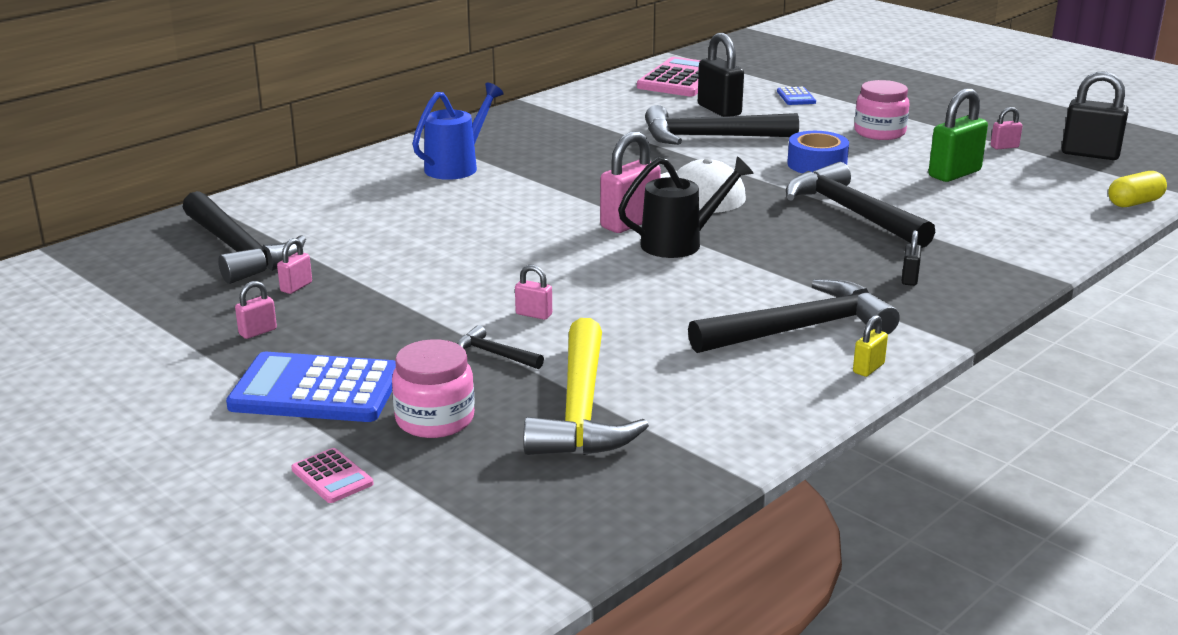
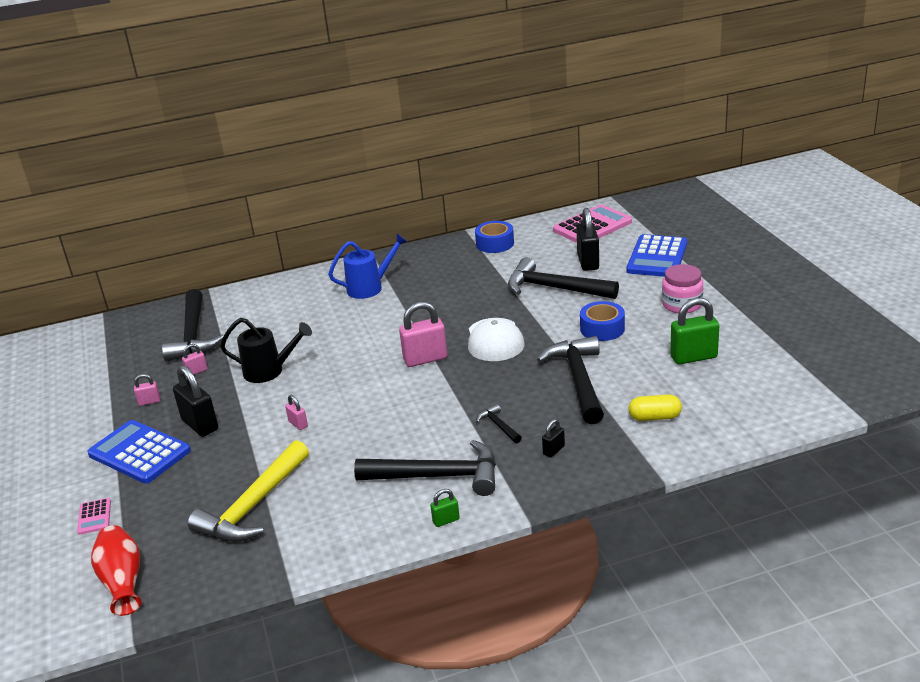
camera: 30 degrees right, 5 degrees up
(435, 419) = (176, 491): pink jar -> none
(481, 538) = (123, 581): none -> red vase
(494, 354) = (249, 450): black hammer -> black hammer (498, 426)
(577, 107) = (495, 243): none -> blue tape
(680, 243) = (438, 384): black watering can -> black watering can (269, 371)
(796, 97) = (657, 257): blue calculator -> blue calculator, size x2.17
(868, 368) = (446, 520): yellow padlock -> green padlock
(1004, 147) = (763, 336): pink padlock -> none
(1090, 154) = (825, 357): black padlock -> black padlock (200, 425)
(1134, 203) = (804, 415): yellow capsule -> yellow capsule (654, 417)

